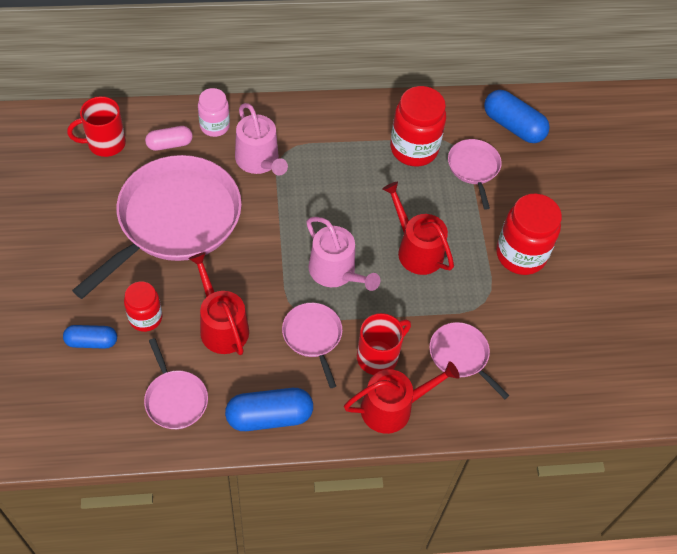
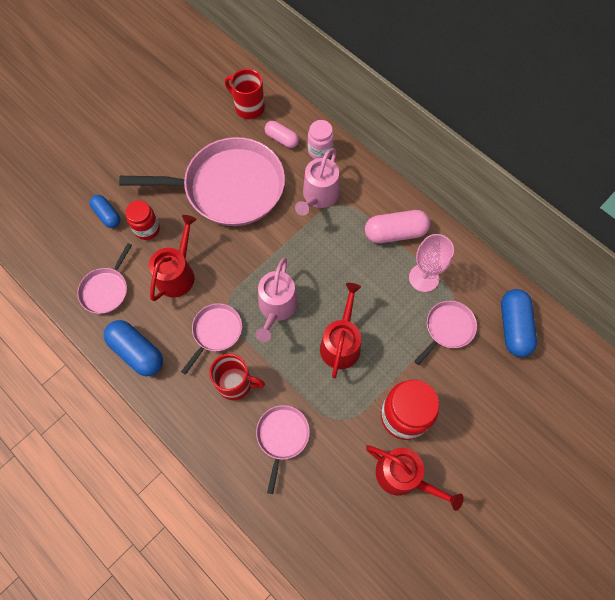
camera: 55 degrees right, 10 degrees up
(353, 136) = (395, 233): none -> pink capsule
(393, 408) = (204, 422): red watering can -> red watering can (403, 476)
(414, 149) = (424, 278): red jar -> pink goblet

